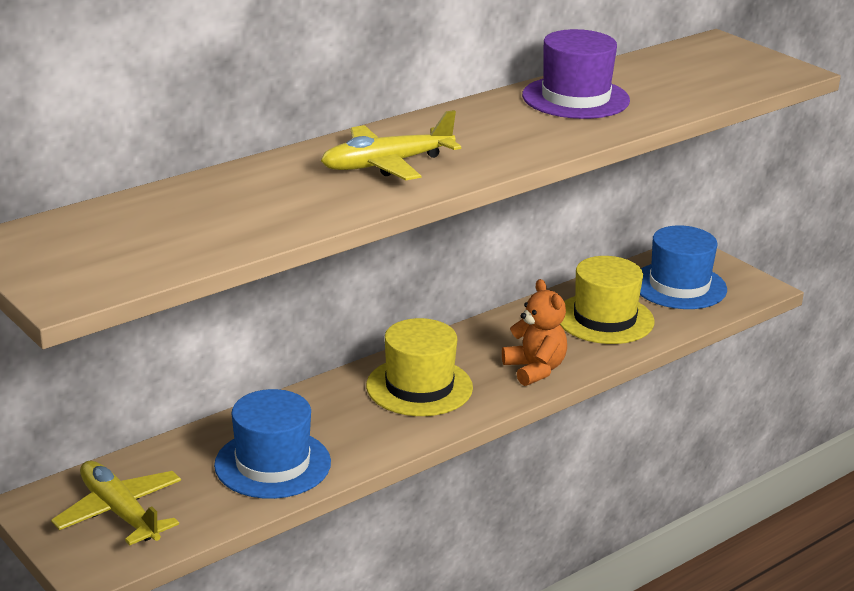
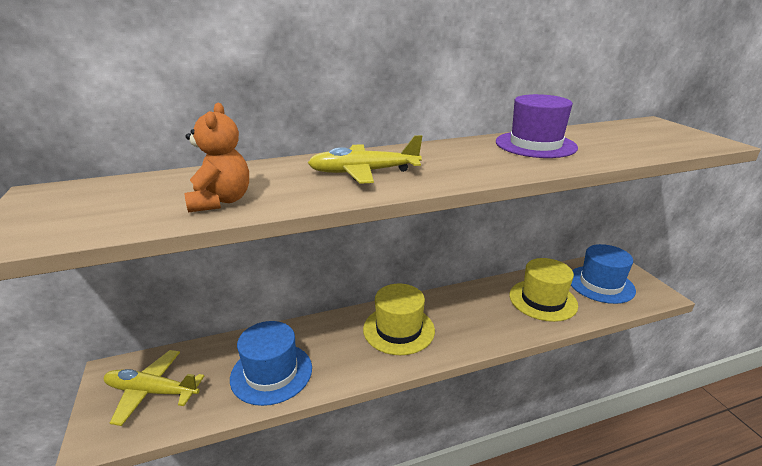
camera: 20 degrees right, 0 degrees up
(119, 512) = (151, 391): yellow plane -> yellow plane turned 60 degrees counterclockwise
(535, 369) = (482, 331): orange teddy bear -> orange teddy bear (221, 201)

